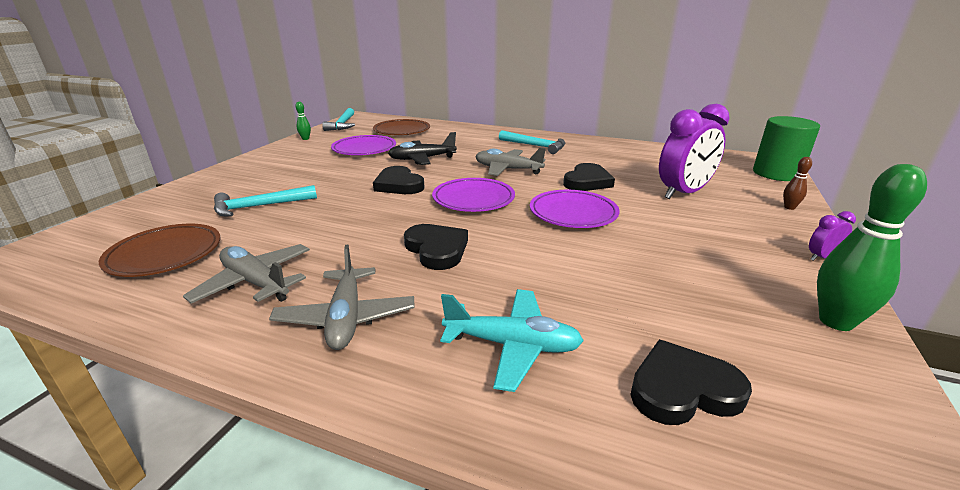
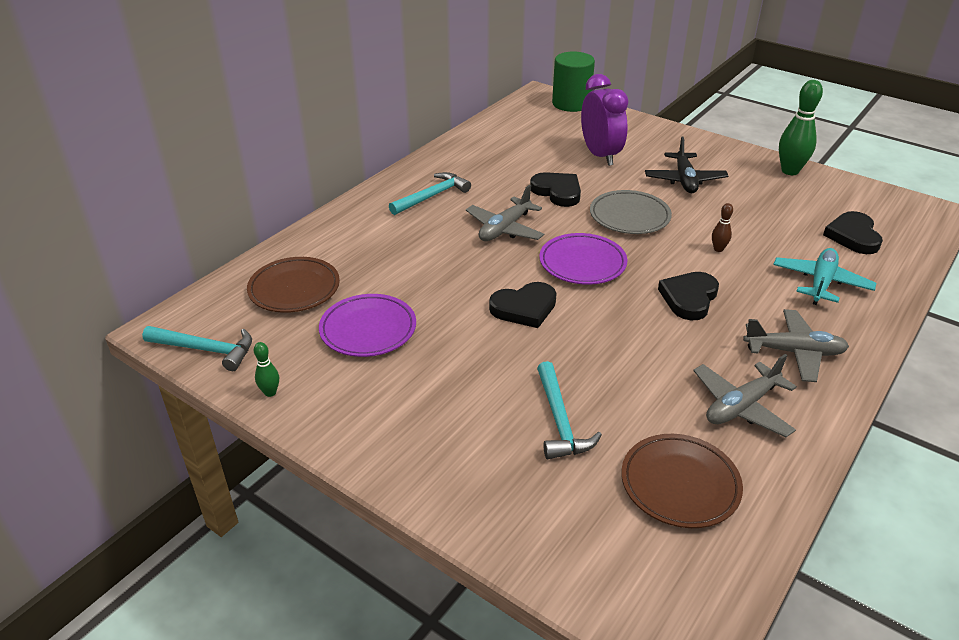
camera: 75 degrees left, 10 degrees up
(422, 159) = (439, 283): black plane -> black plane (684, 180)
(437, 249) = (689, 298): black heart -> black heart turned 45 degrees counterclockwise
(573, 213) = (629, 216): purple plate -> grey plate
(789, 207) = (639, 125): brown bowling pin -> brown bowling pin (718, 249)
(822, 257) = (717, 145): purple clock -> none

